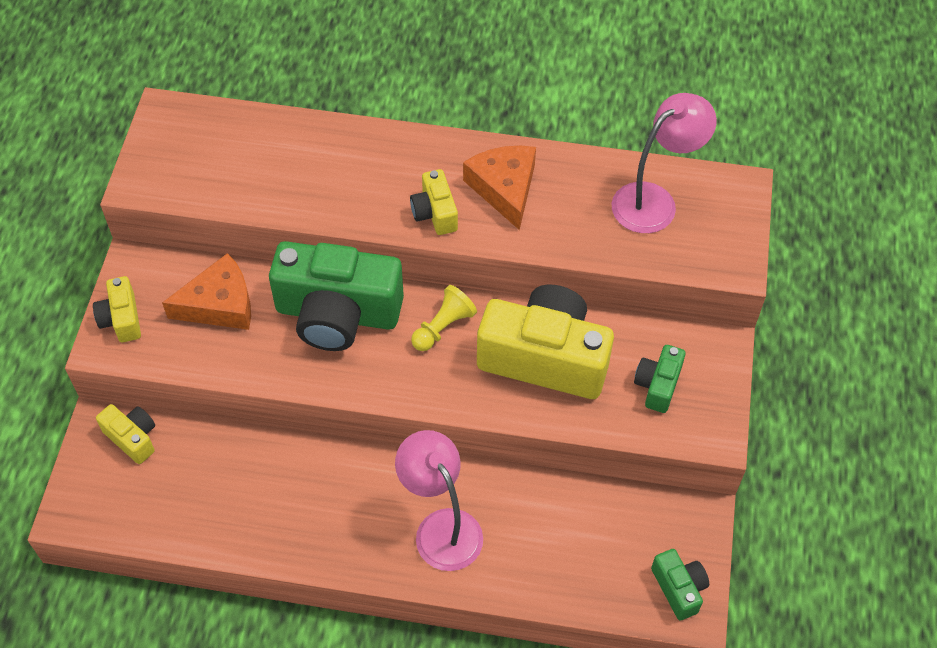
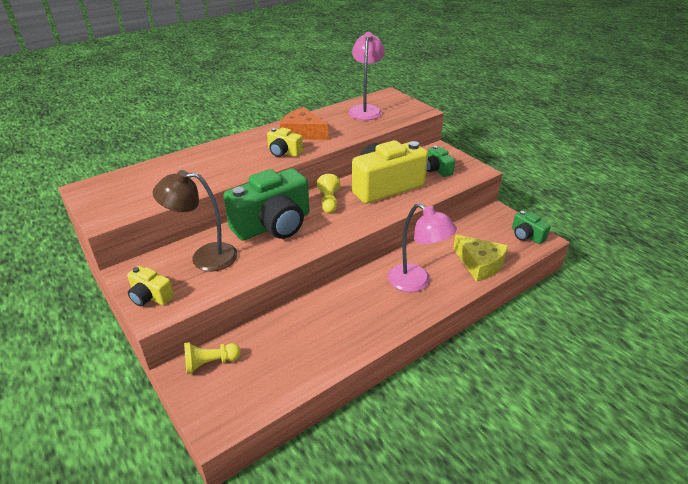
camera: 45 degrees left, 20 degrees down
(132, 438) = (210, 363): yellow camera -> yellow pawn
(219, 304) = (204, 257): orange cheese -> brown lamp
(441, 527) = (416, 282): pink lamp -> pink lamp turned 150 degrees counterclockwise
(551, 572) = (480, 264): none -> yellow cheese
(679, 588) = (526, 236): green camera -> green camera turned 150 degrees counterclockwise

